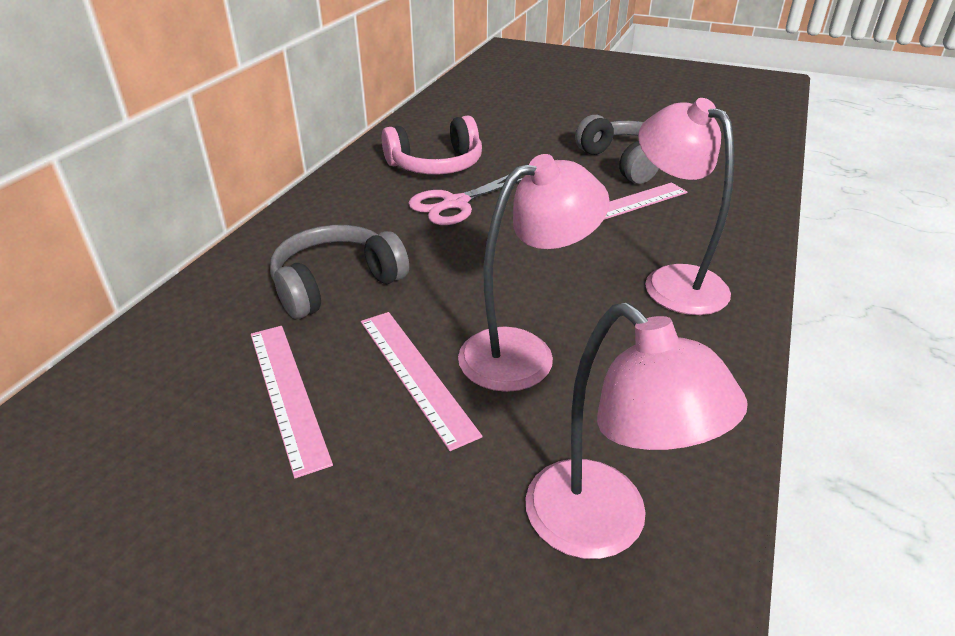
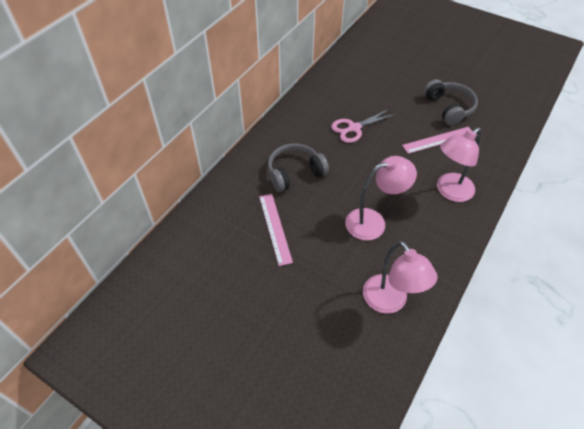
camera: 10 degrees right, 15 degrees up
(416, 374) = (327, 226): pink ruler -> none
(436, 165) = (347, 98): pink headphones -> none
(672, 281) = (449, 191): pink lamp -> pink lamp turned 105 degrees counterclockwise

